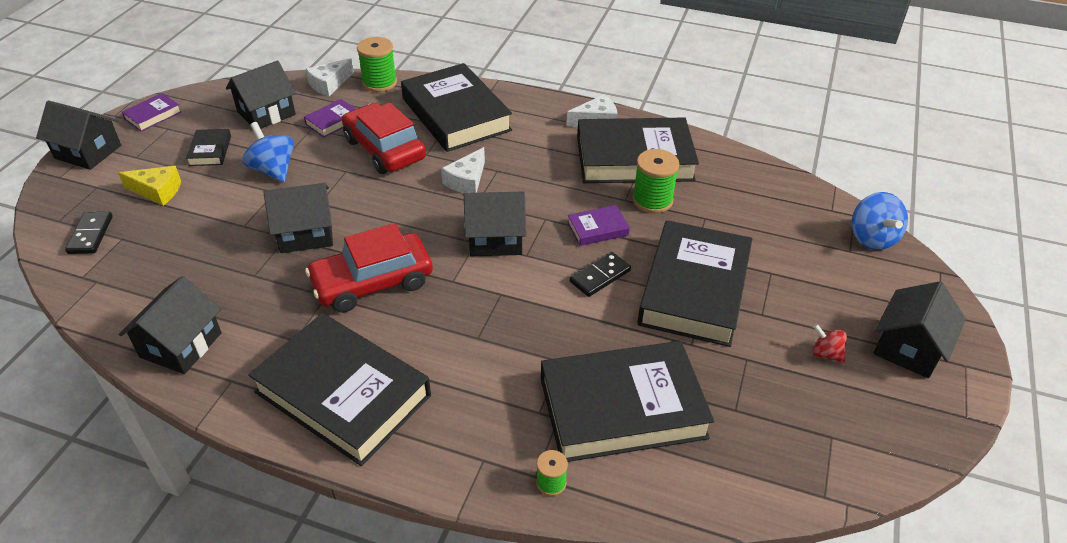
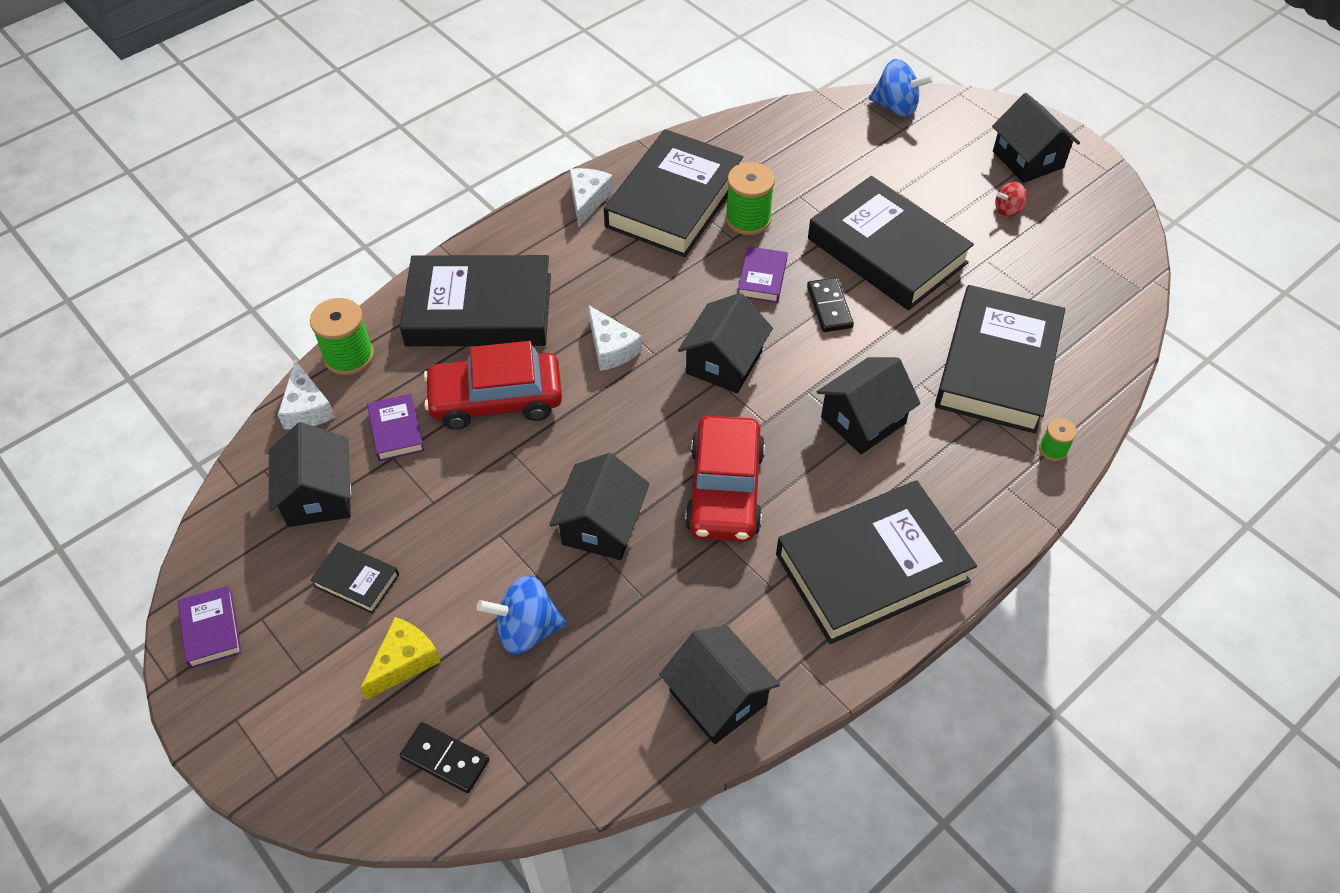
camera: 60 degrees left, 10 degrees up
(88, 152) = (241, 730): black house -> black house (863, 420)
(273, 170) = (453, 523): blue spinning top -> blue spinning top (526, 629)

